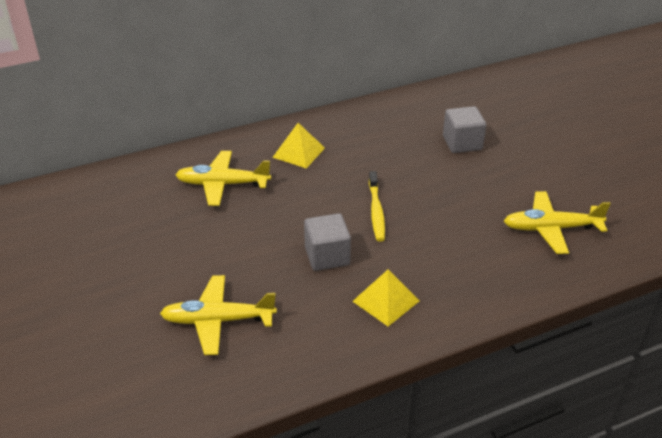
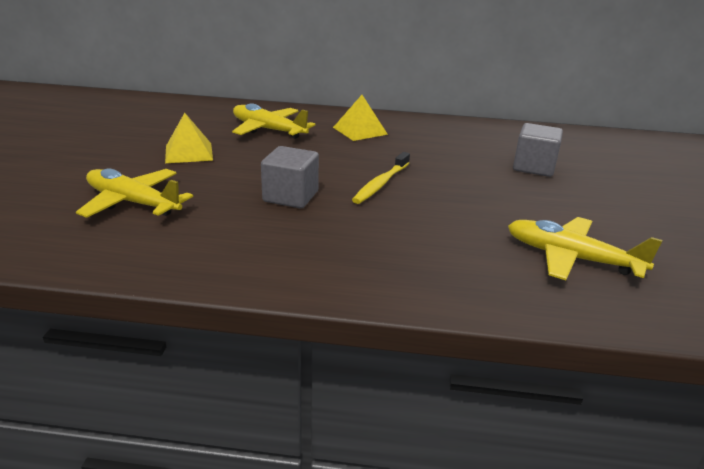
camera: 30 degrees right, 10 degrees down
(386, 301) = (301, 246): yellow pyramid -> yellow pyramid (189, 153)

